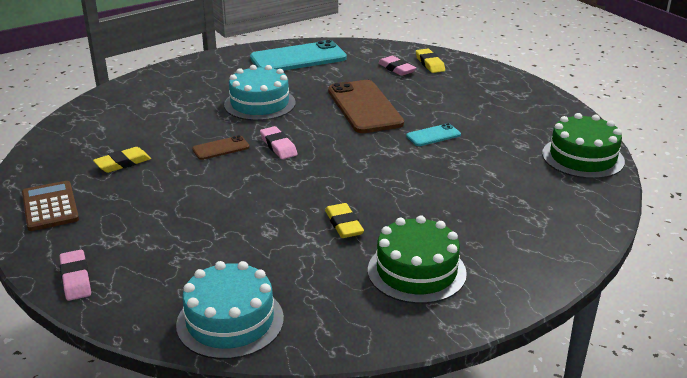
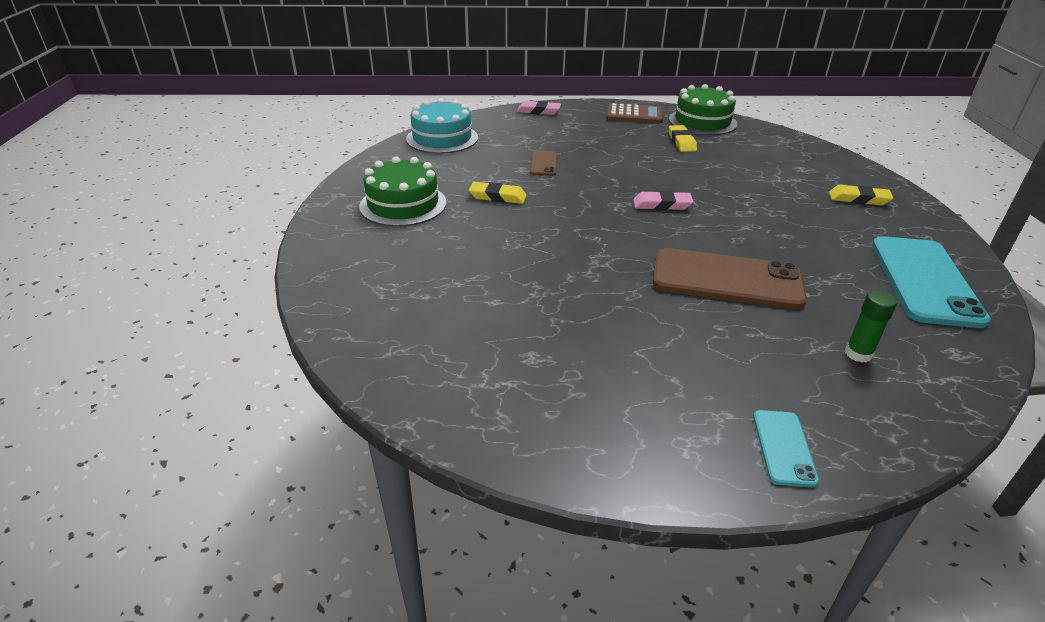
camera: 120 degrees right, 5 degrees up
(221, 148) = (678, 180): brown phone -> brown phone (544, 164)
(259, 104) = (773, 219): turquoise cake -> none
(396, 69) = (858, 354): pink eraser -> green glue stick
(430, 64) = (873, 399): yellow eraser -> yellow eraser (858, 199)
(433, 135) = (613, 299): turquoise phone -> turquoise phone (784, 447)
(582, 157) = (452, 394): green cake -> green cake (702, 121)

